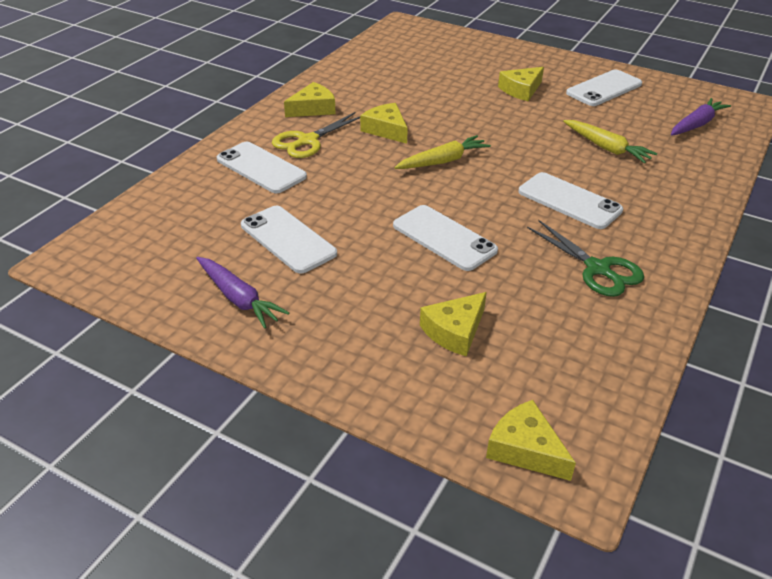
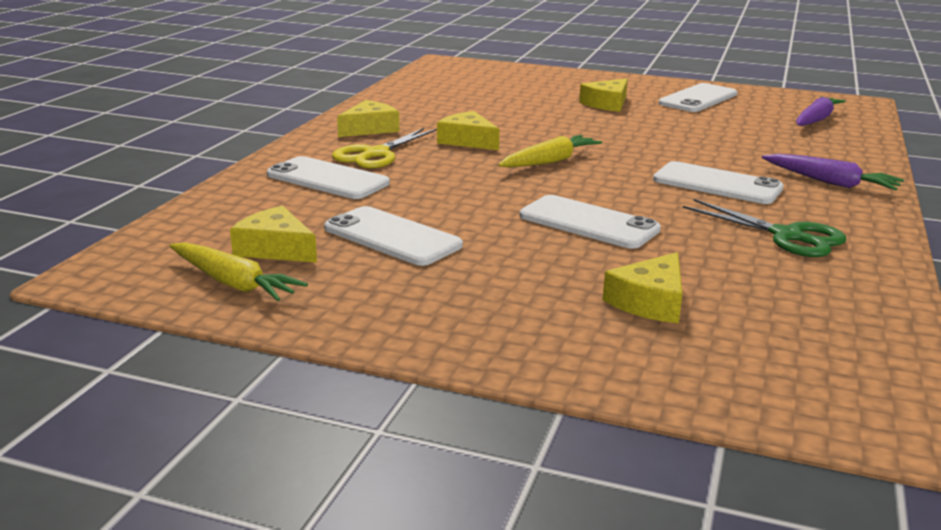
camera: 10 degrees left, 15 degrees down
(238, 298) = (351, 294): purple carrot -> purple carrot (830, 182)
(525, 449) = (807, 403): yellow cheese -> yellow cheese (275, 248)
(606, 148) = (731, 141): yellow carrot -> yellow carrot (233, 283)

